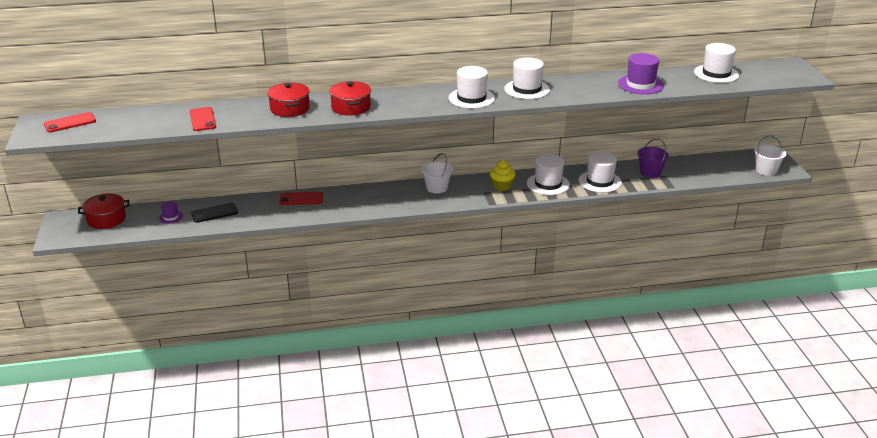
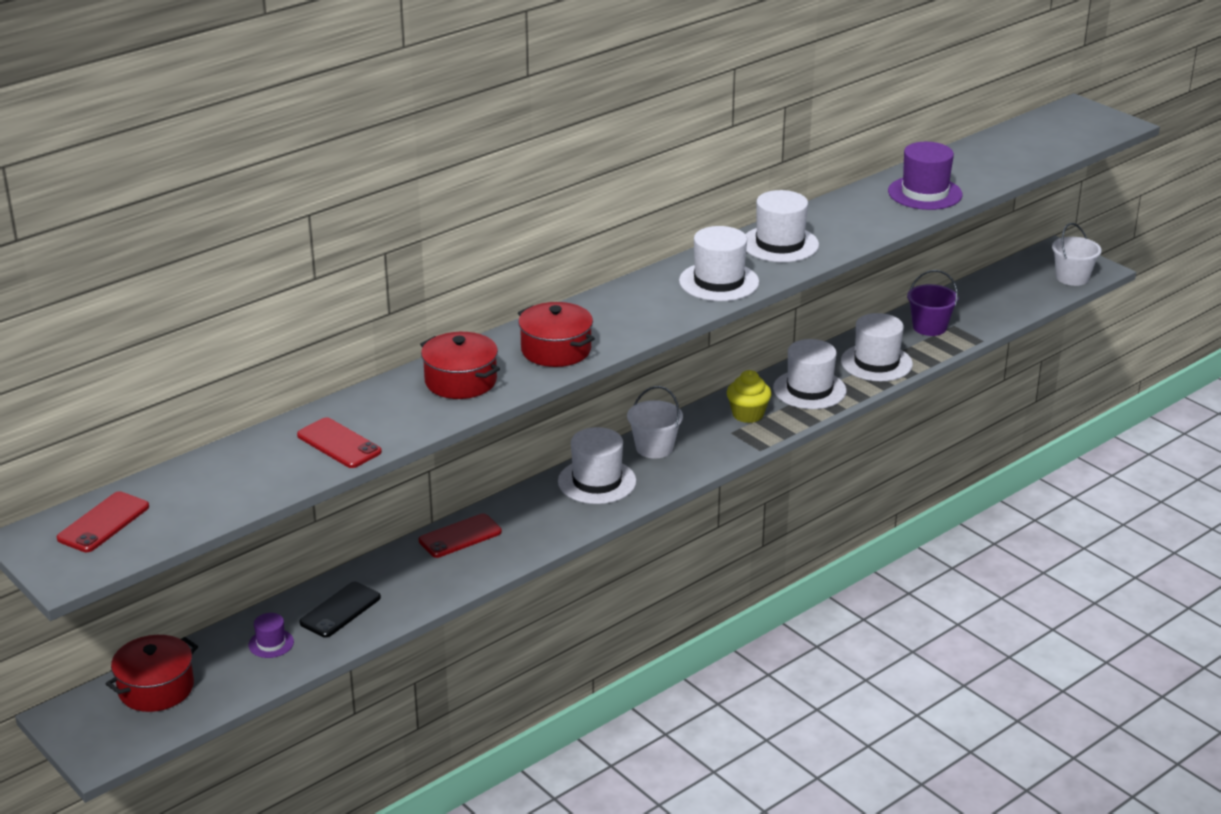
camera: 30 degrees left, 0 degrees up
(716, 74) = (1001, 148): white hat -> white hat (597, 481)

